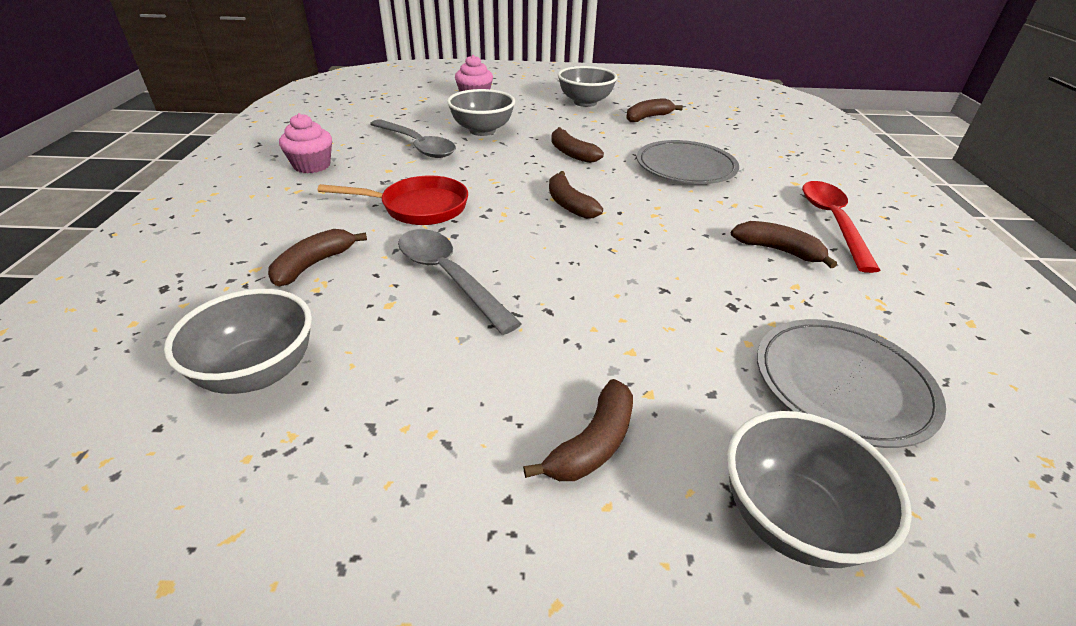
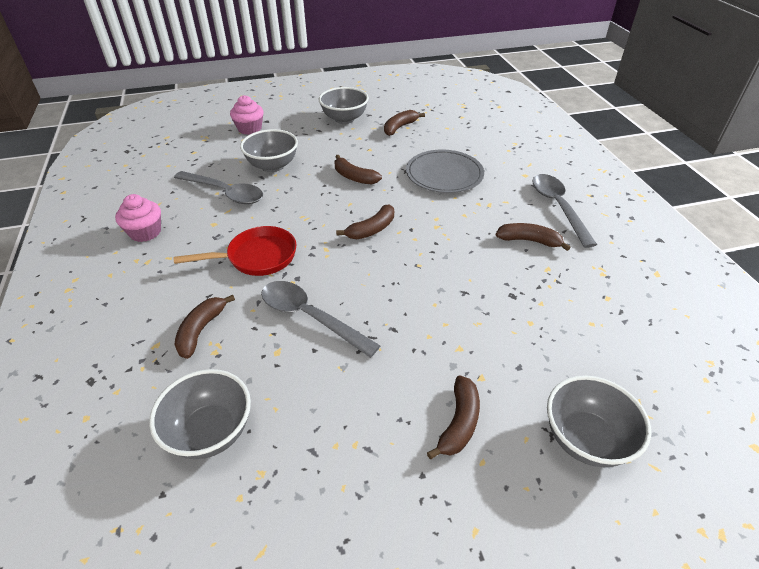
camera: 15 degrees left, 5 degrees up
(569, 204) = (371, 229): brown banana -> brown banana turned 90 degrees counterclockwise
(832, 222) = (558, 207): red spoon -> grey spoon
(842, 384) = (593, 339): grey plate -> none

